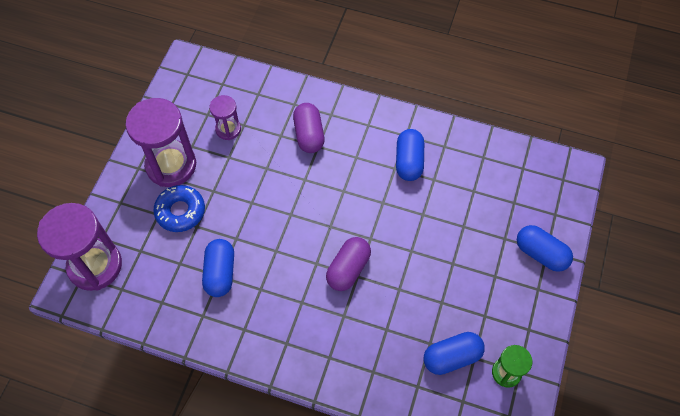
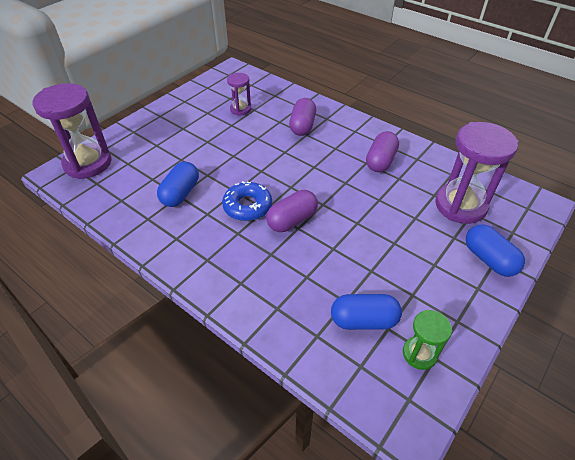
camera: 20 degrees right, 15 degrees down
(171, 165) = (185, 119): purple hourglass -> purple hourglass (460, 205)
(180, 211) = (174, 147): blue donut -> blue donut (247, 206)
(409, 161) = (380, 161): blue capsule -> purple capsule

